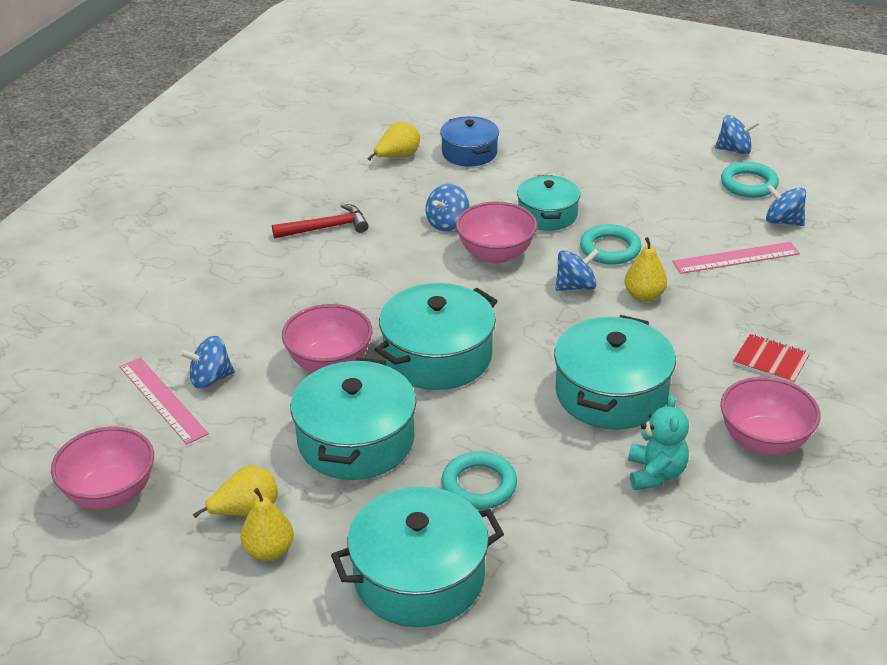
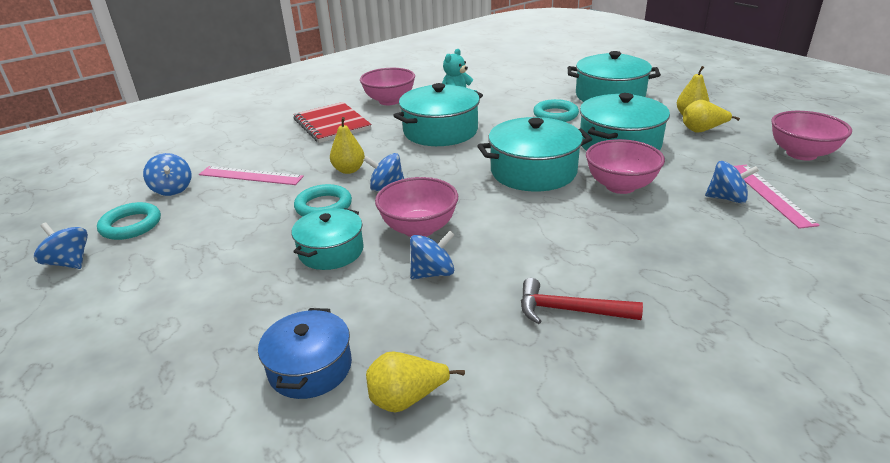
camera: 150 degrees left, 5 degrees down
(770, 361) = (332, 124): red notebook -> red notebook, size x1.71

